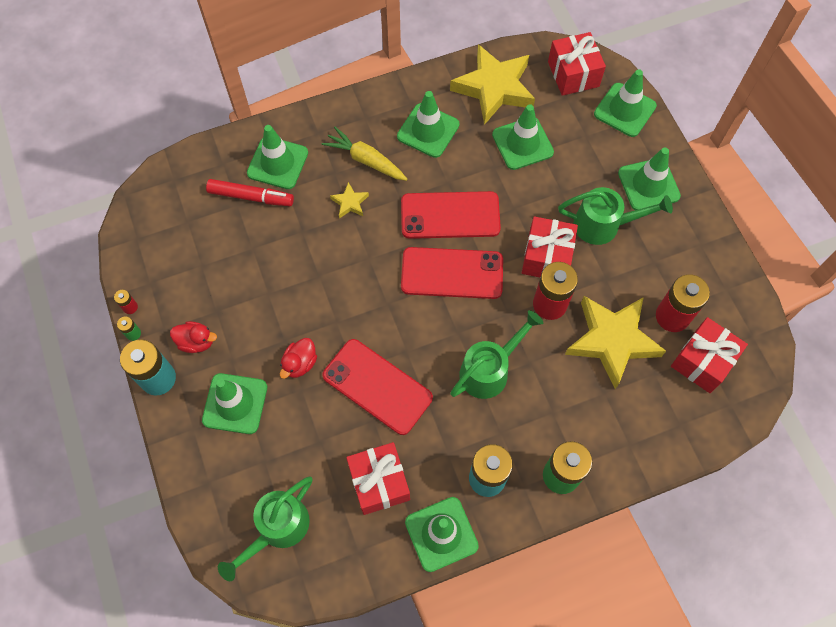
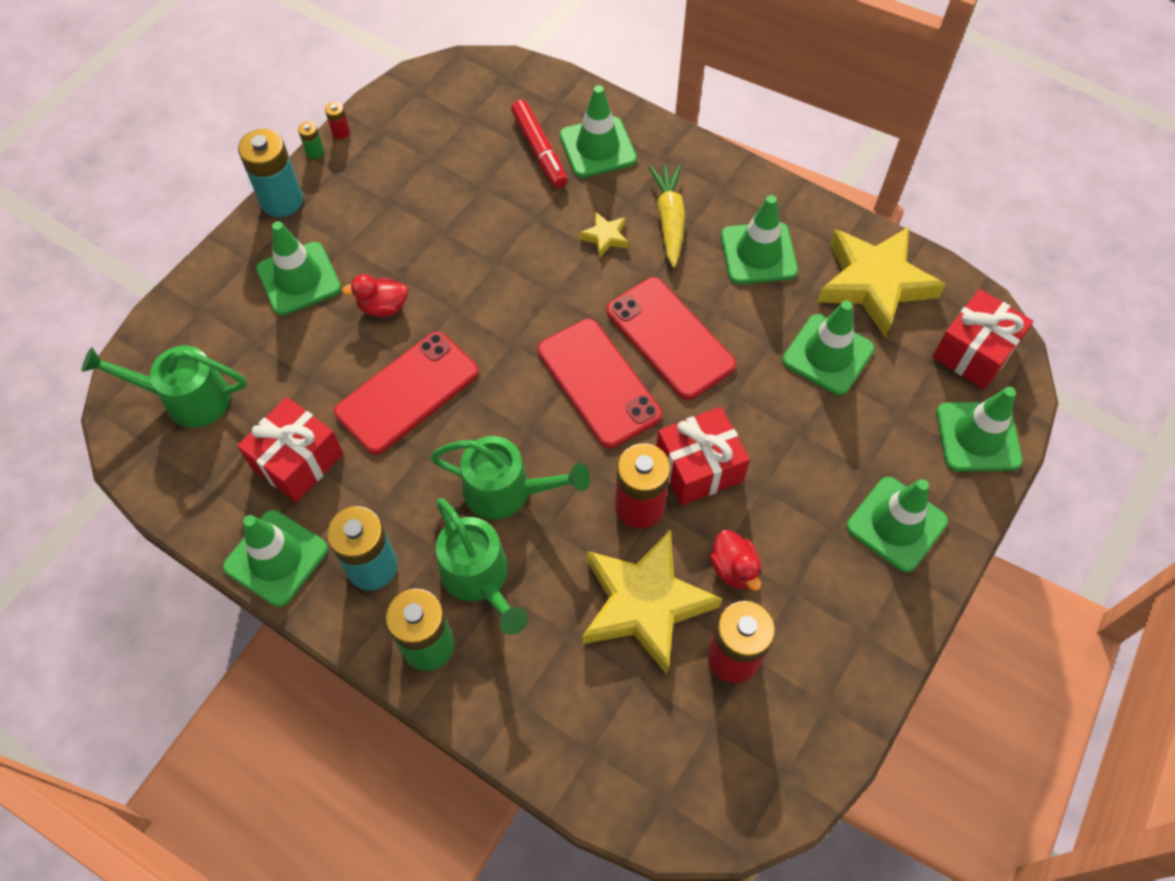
camera: 55 degrees right, 5 degrees down
(196, 342) = (343, 206): red duck -> red duck (734, 568)
(377, 386) = (407, 392): red phone -> red phone turned 45 degrees clockwise
(604, 225) = (795, 505): green watering can -> green watering can (479, 579)
(702, 361) = (699, 730): red gift -> none

